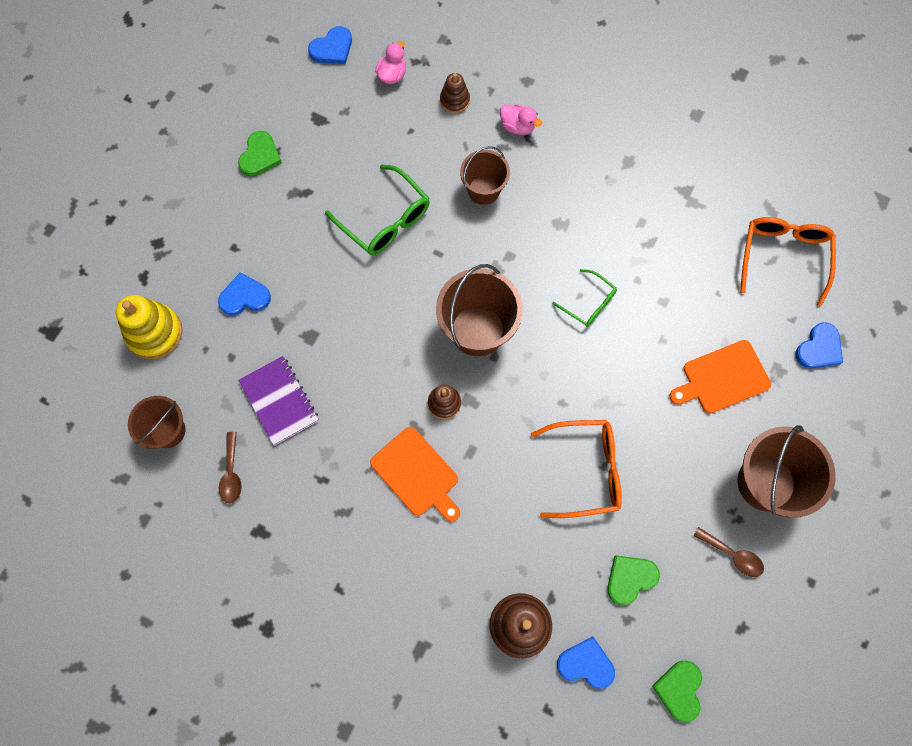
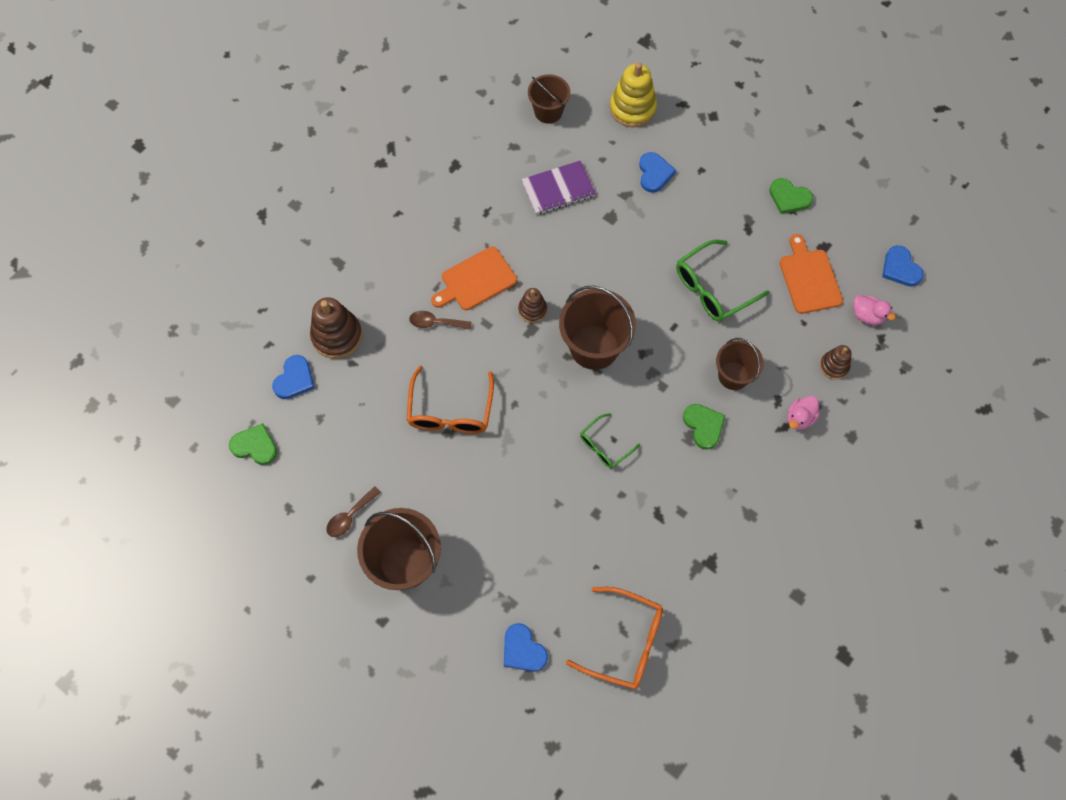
camera: 100 degrees right, 5 degrees down
(231, 473) = (505, 151): brown spoon -> brown spoon (435, 323)
(630, 578) = (352, 427): green heart -> green heart (703, 426)
(722, 378) = (510, 549): orange cutting board -> orange cutting board (809, 278)

